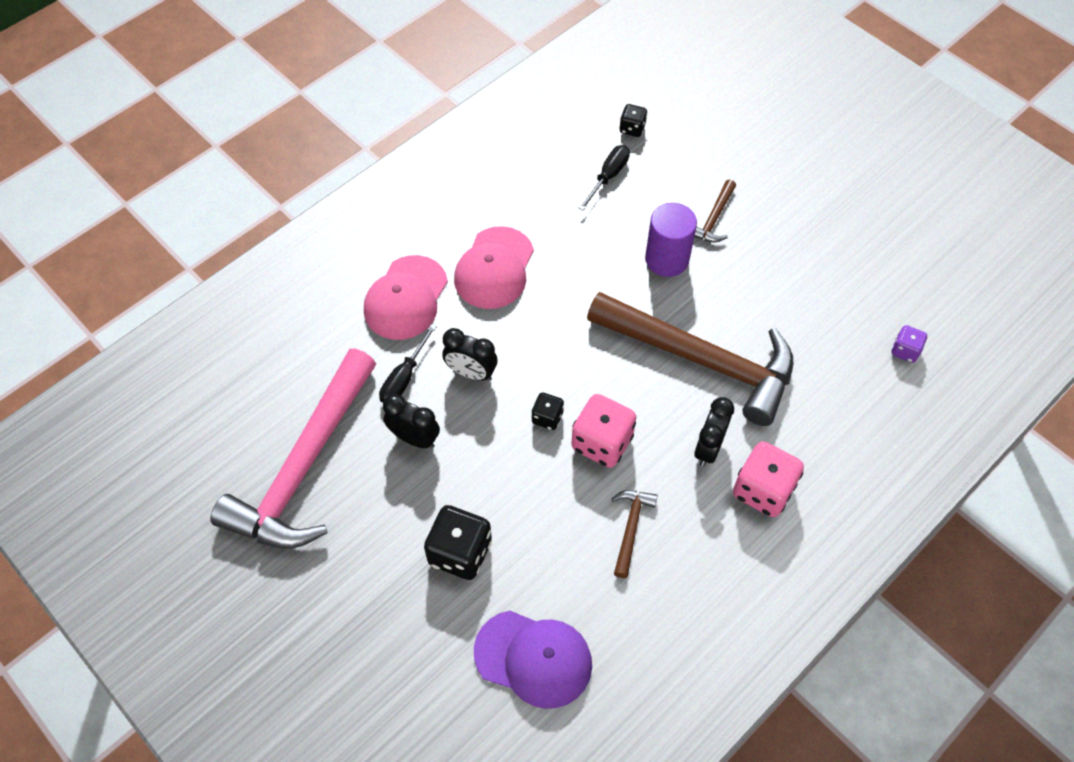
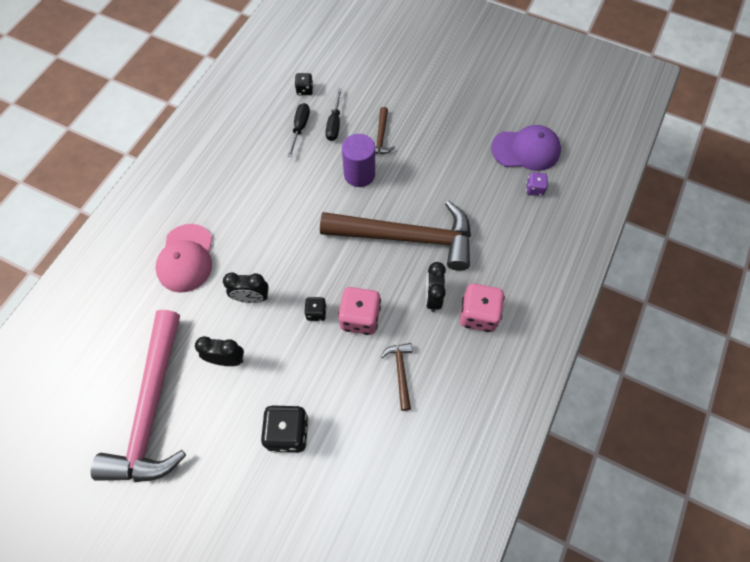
camera: 20 degrees left, 5 degrees up
(404, 378) = (204, 317): black screwdriver -> black screwdriver (334, 124)
(494, 268) = (242, 217): pink cap -> none
(533, 658) = (366, 492): purple cap -> purple cap (526, 150)

